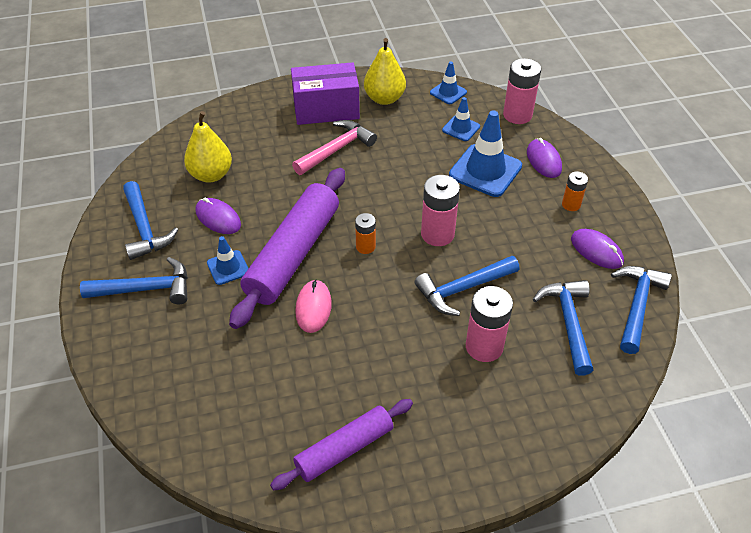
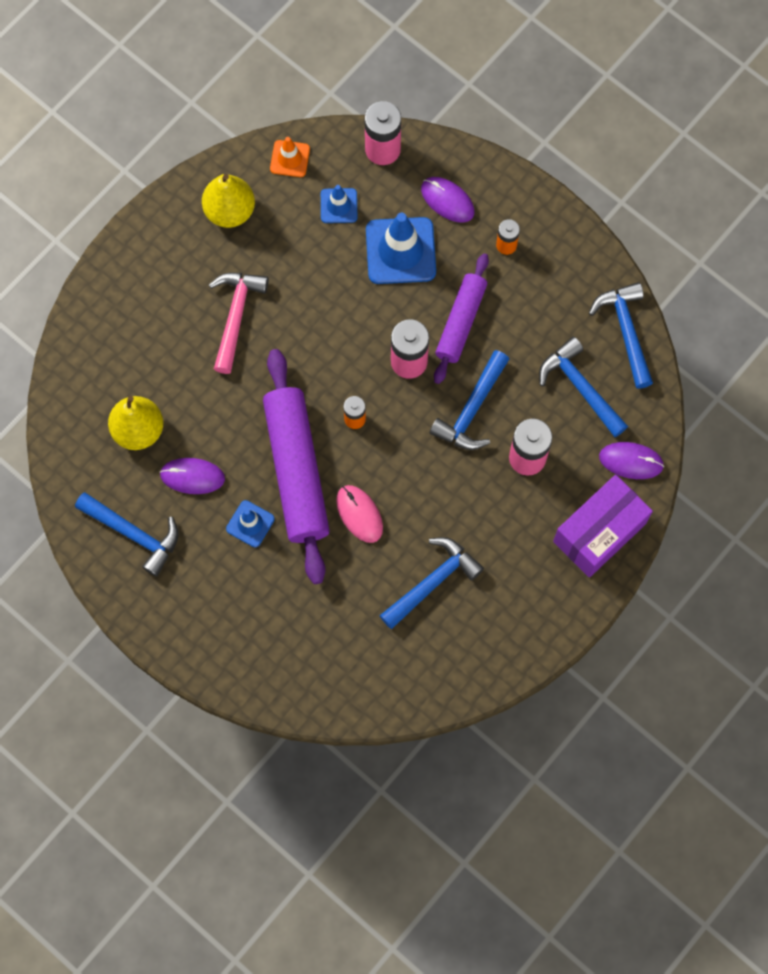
camera: 35 degrees left, 25 degrees up
(146, 289) = (197, 594): blue hammer -> blue hammer (432, 582)
(326, 109) = (181, 266): purple box -> purple box (599, 532)
(344, 449) = (483, 623): purple rolling pin -> purple rolling pin (461, 322)
(448, 92) = (290, 159): blue traffic cone -> orange traffic cone
(596, 251) = (560, 289): purple mouse -> purple mouse (631, 461)

